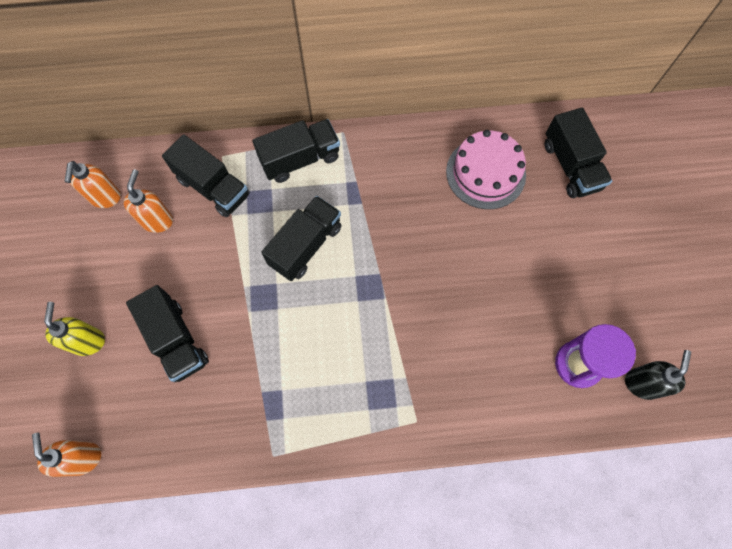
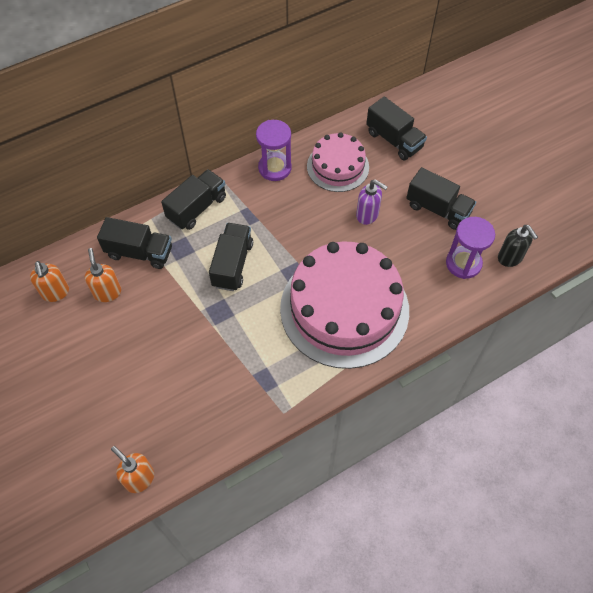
camera: 25 degrees left, 10 degrees down
(88, 341) = (98, 398): yellow soap dispenser -> none
(176, 340) = (168, 368): black truck -> black truck (437, 209)
(405, 358) = (344, 309): none -> pink cake
(411, 145) = (275, 168): none -> purple hourglass
(491, 250) = (367, 215): none -> purple soap dispenser
(641, 383) = (510, 258): black soap dispenser -> black soap dispenser turned 150 degrees clockwise

